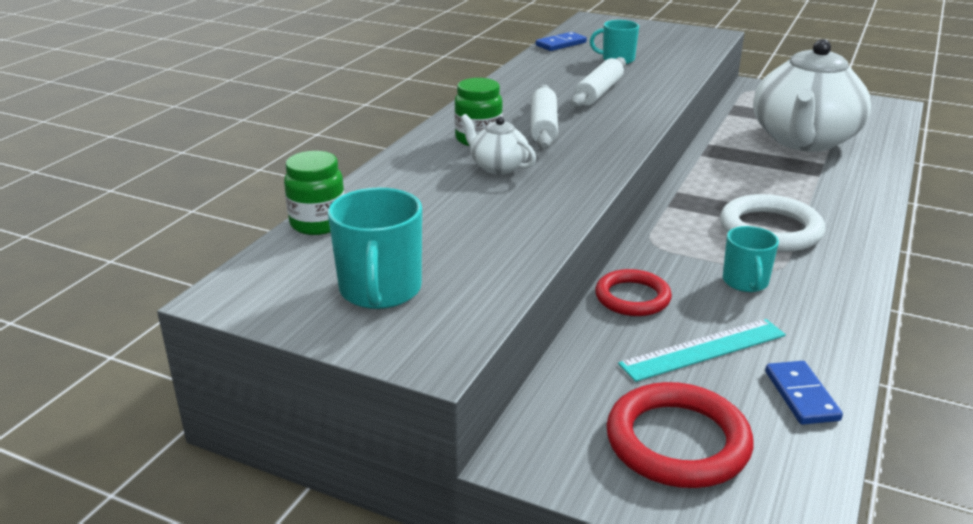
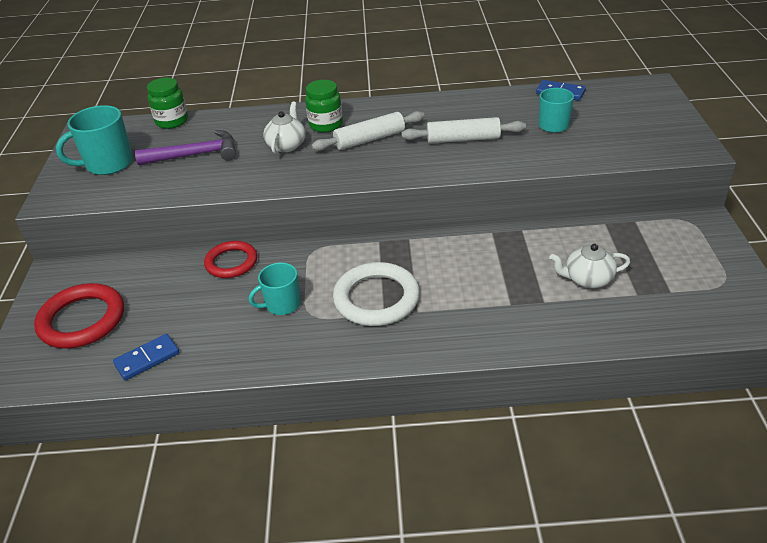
camera: 65 degrees right, 10 degrees up
(445, 223) = (195, 155): none -> purple hammer
(703, 350) = (182, 307): turquoise ruler -> none
(803, 140) = (587, 279): white teapot -> white teapot, size x0.43

